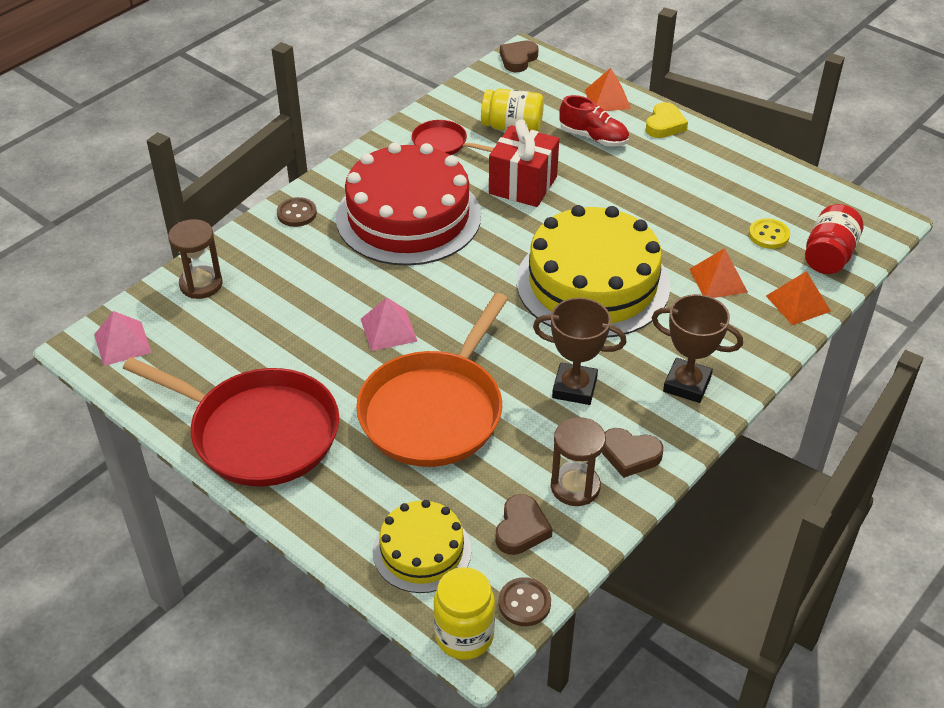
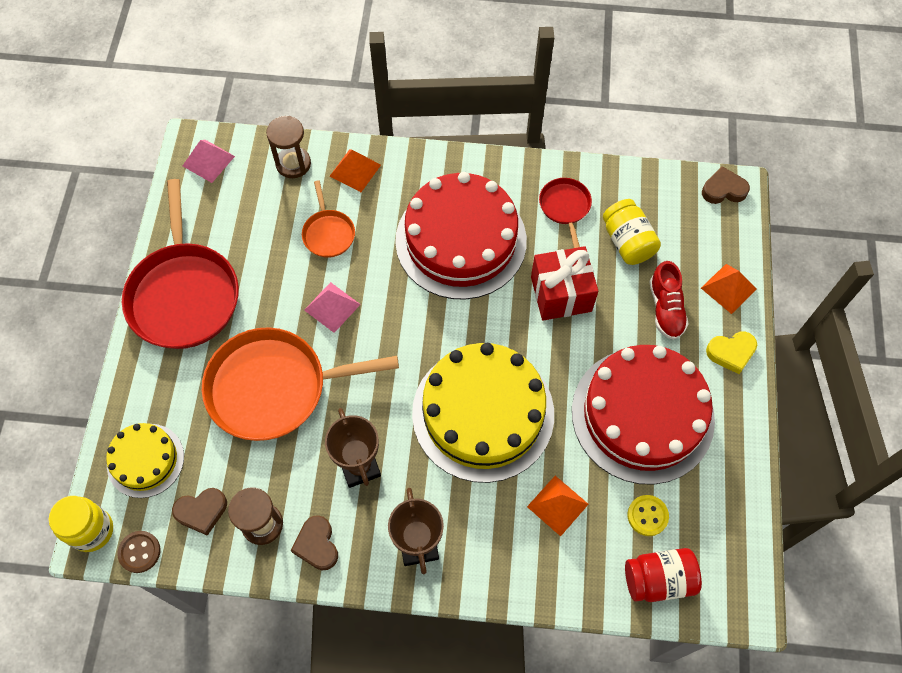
camera: 55 degrees right, 20 degrees up
(297, 213) = (407, 168): brown button -> none
(306, 296) = (328, 233): none -> orange pan
(677, 195) = (642, 415): none -> red cake
(798, 303) = (576, 583): orange pyramid -> orange pyramid (355, 170)

